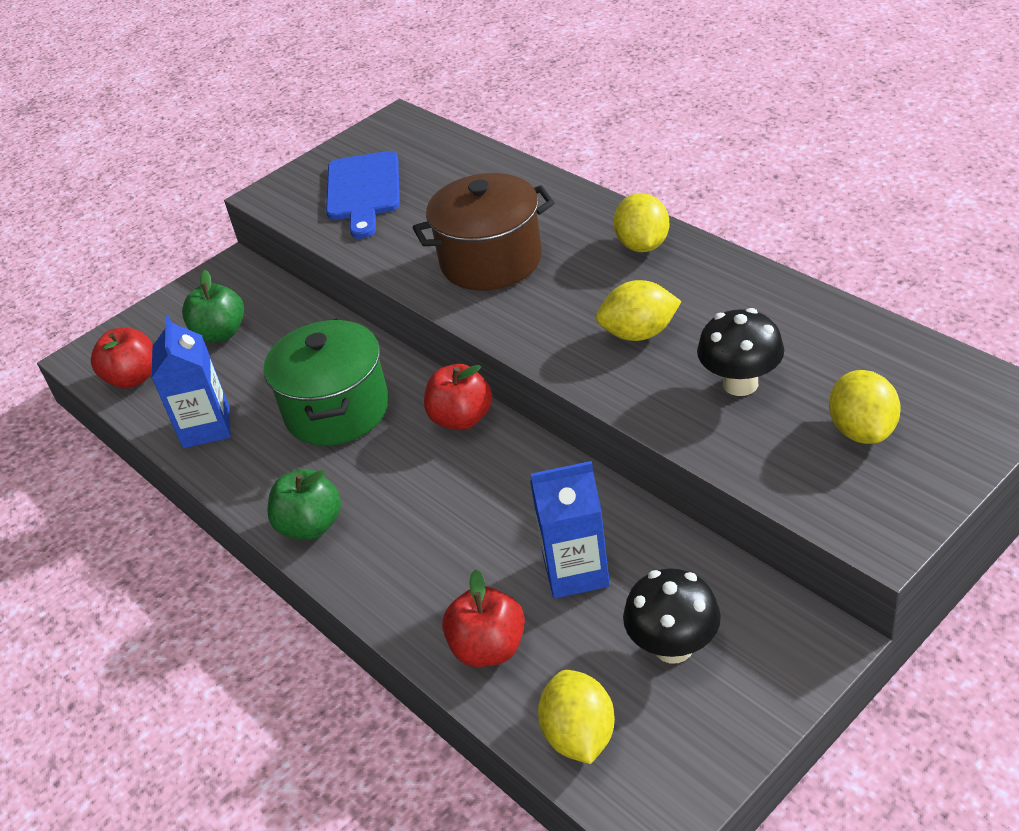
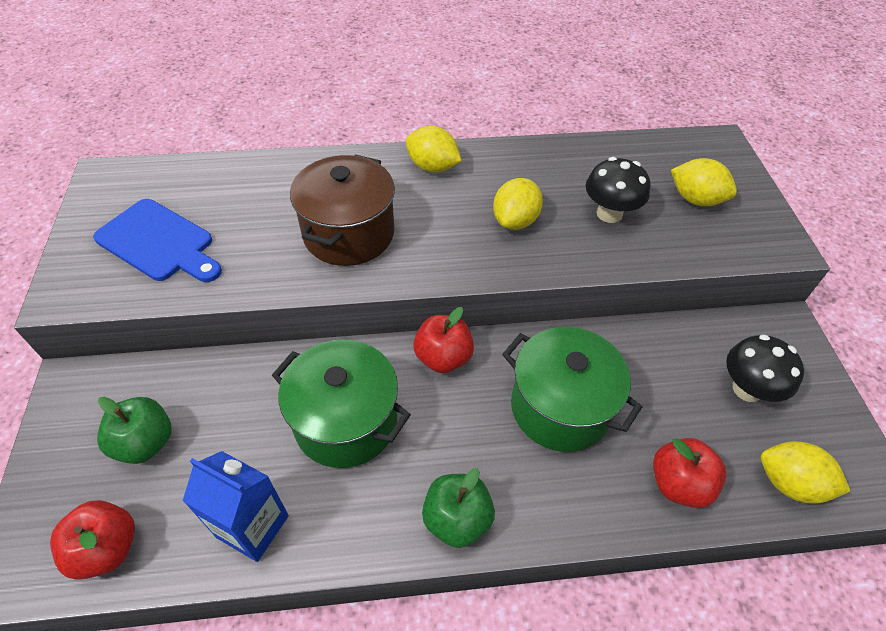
camera: 60 degrees left, 10 degrees up
(489, 522) = (560, 407): none -> green pot
(576, 571) = (646, 393): blue carton -> none

